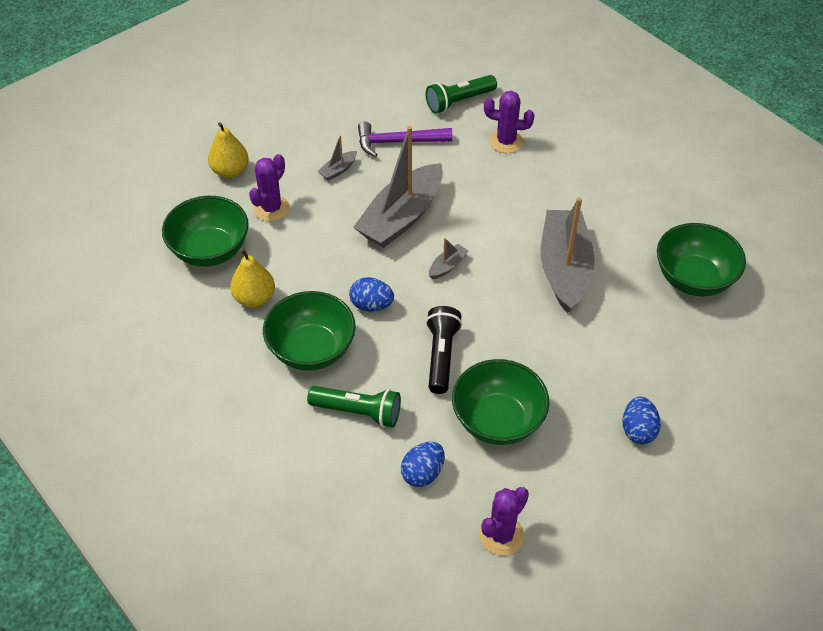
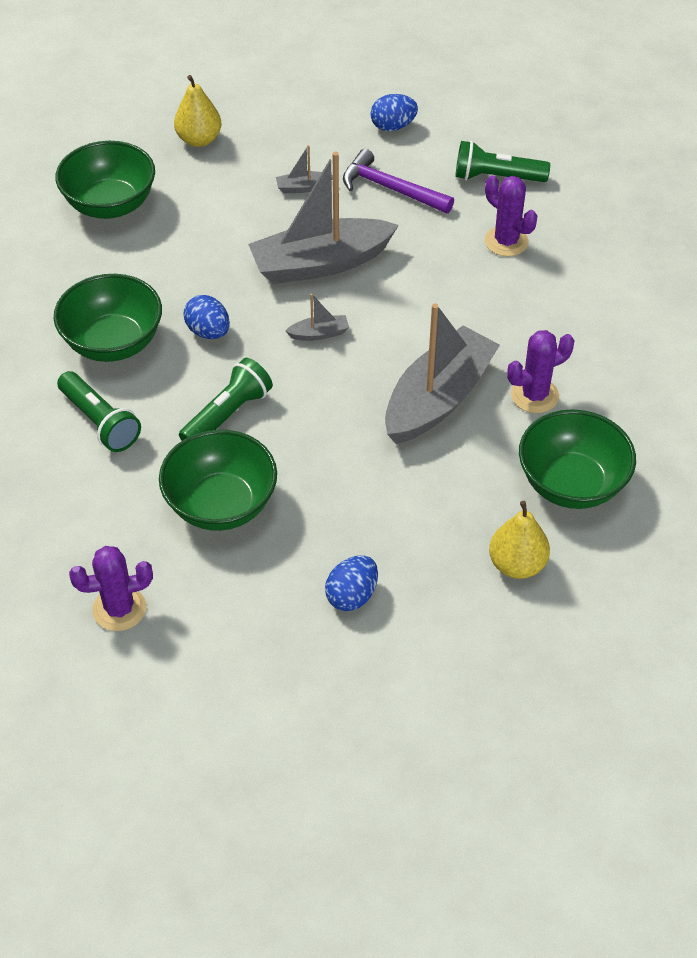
camera: 35 degrees right, 0 degrees up
(254, 298) = (108, 268): yellow pear -> yellow pear (517, 564)
(271, 208) = (203, 193): purple cactus -> purple cactus (534, 395)
(423, 473) = (103, 510): blue egg -> blue egg (393, 126)
(441, 356) = (228, 415): black flashlight -> green flashlight

